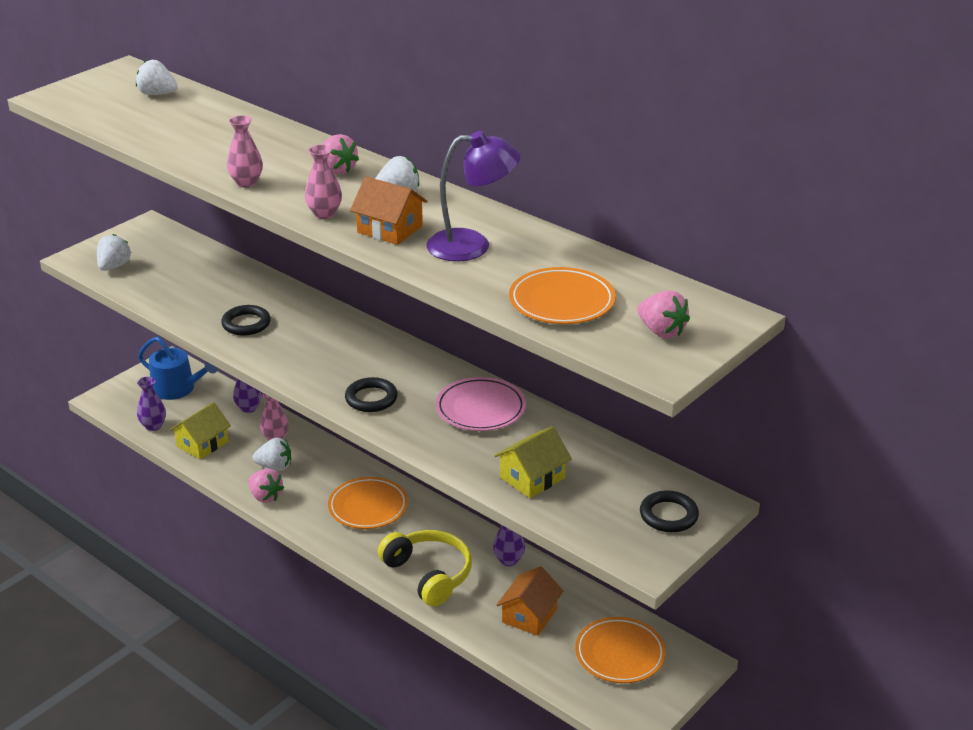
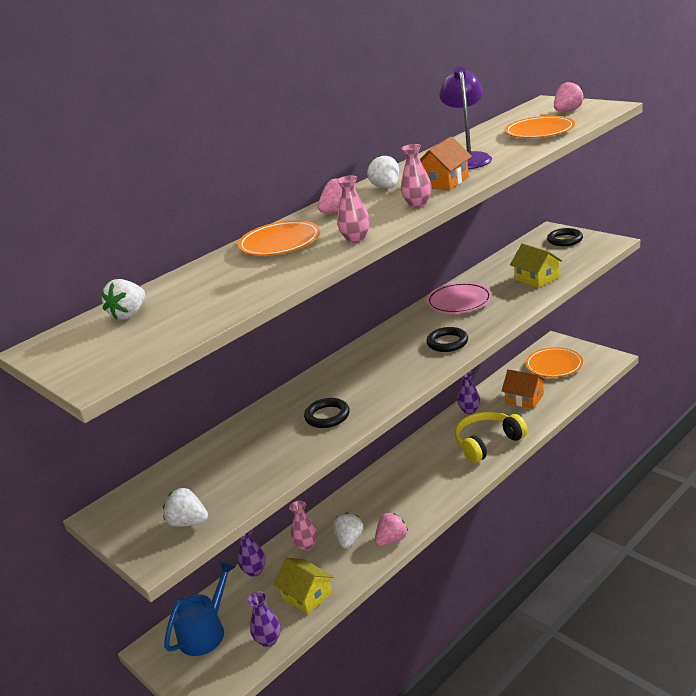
camera: 80 degrees left, 5 degrees down
(368, 507) = (408, 480): orange plate -> orange plate (280, 243)

